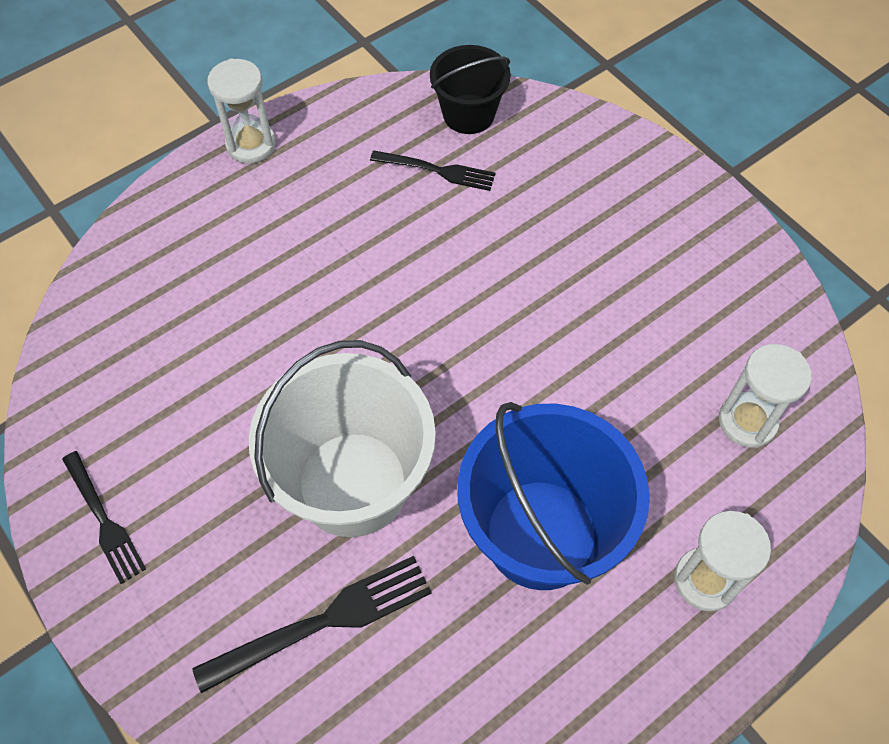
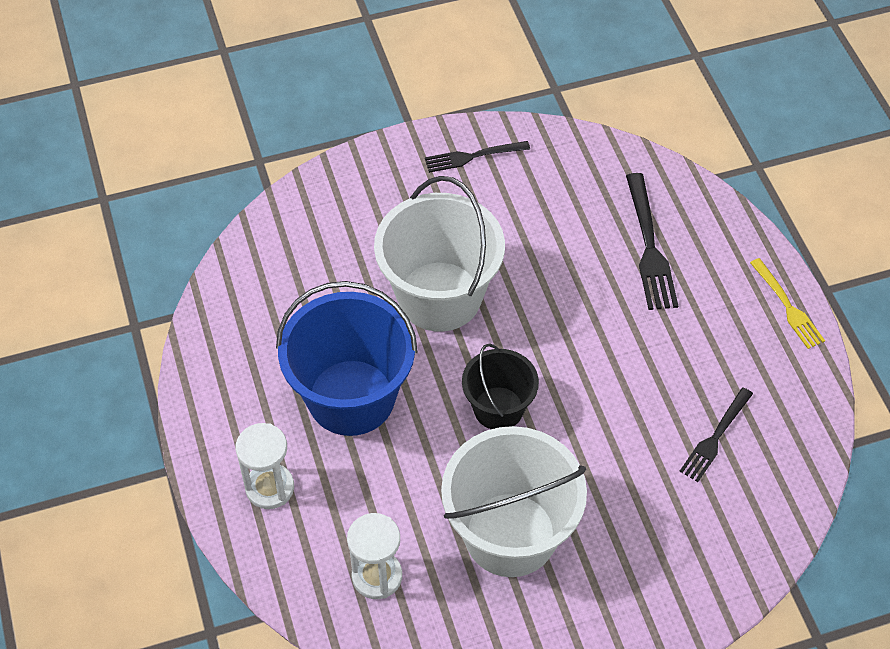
camera: 110 degrees right, 5 degrees down
(251, 144) = (787, 306): white hourglass -> yellow fork
(323, 622) = (350, 255): black fork -> black fork (649, 246)
(468, 114) = (778, 484): black bucket -> black bucket (498, 408)
(633, 313) = (510, 534): none -> white bucket

